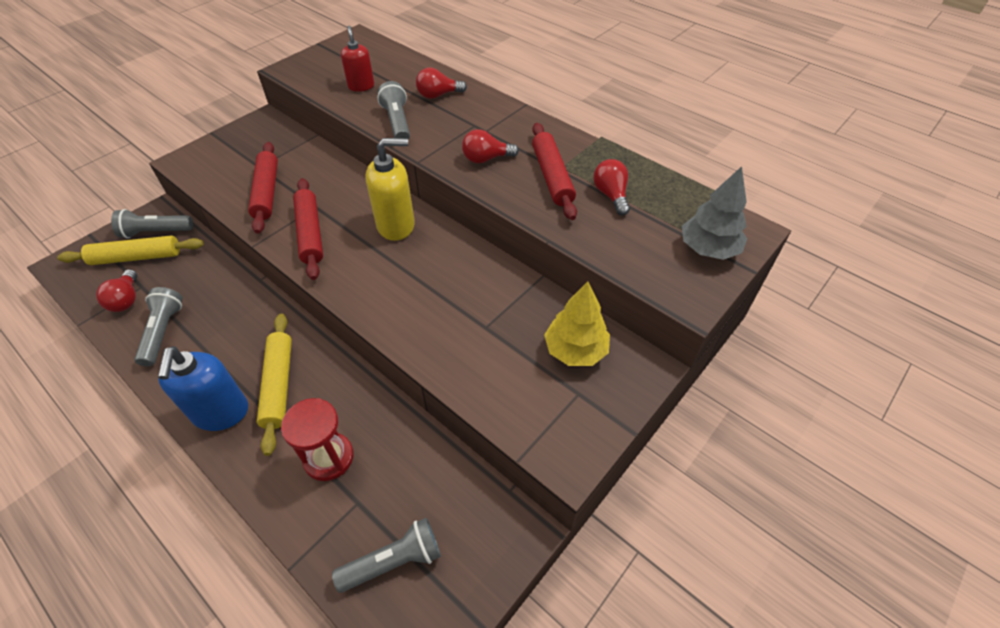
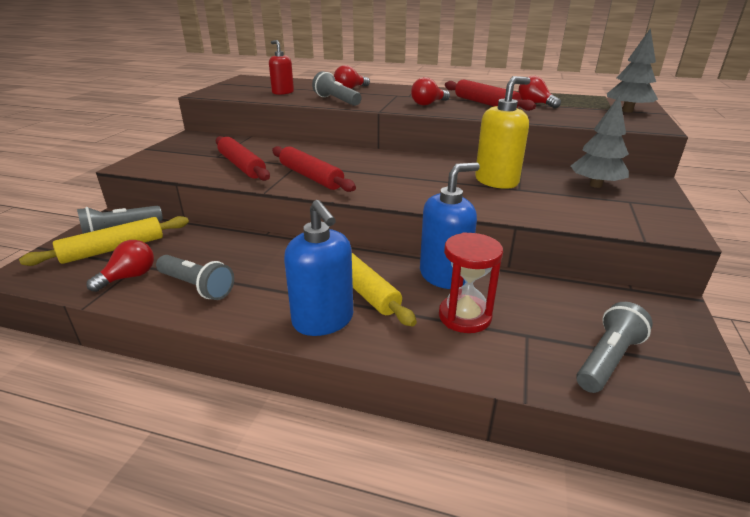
camera: 25 degrees left, 20 degrees down
(126, 300) = (129, 277): red light bulb -> red light bulb turned 105 degrees counterclockwise
(163, 332) = (197, 287): grey flashlight -> grey flashlight turned 150 degrees clockwise
(358, 399) = (444, 275): none -> blue soap dispenser
(396, 225) = (379, 161): yellow soap dispenser -> yellow soap dispenser (496, 181)
(575, 350) = (595, 185): yellow tree -> grey tree

